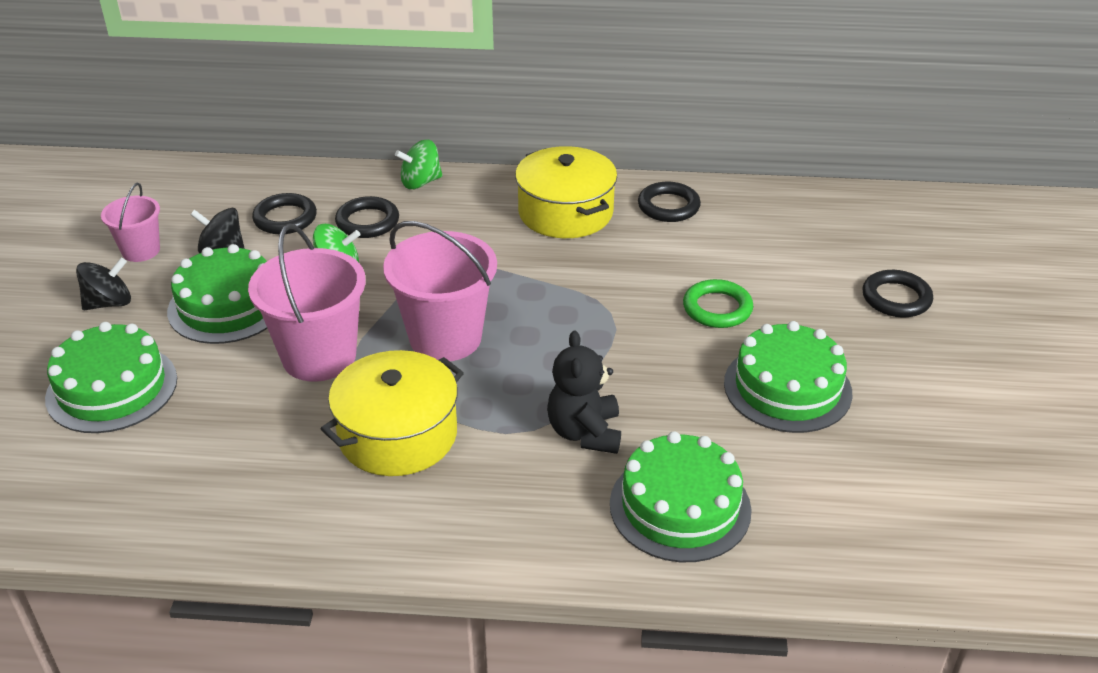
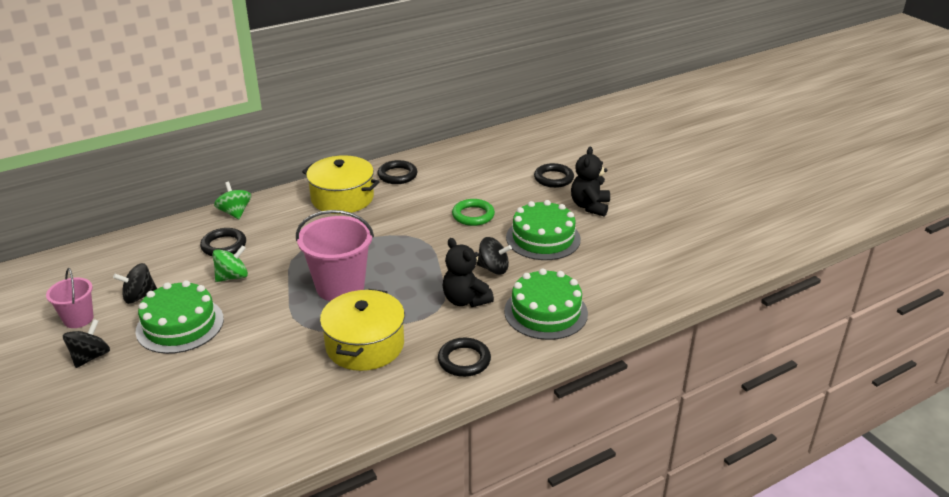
camera: 35 degrees left, 5 degrees down
(112, 388) = (151, 401): green cake -> none
(285, 218) = (164, 263): black ring -> black ring (464, 360)
(319, 357) = (273, 327): pink bucket -> none
(420, 182) = (235, 212): green spinning top -> green spinning top turned 120 degrees clockwise
(669, 403) = (493, 268): none -> black spinning top
(912, 367) = (590, 206): none -> black teddy bear

